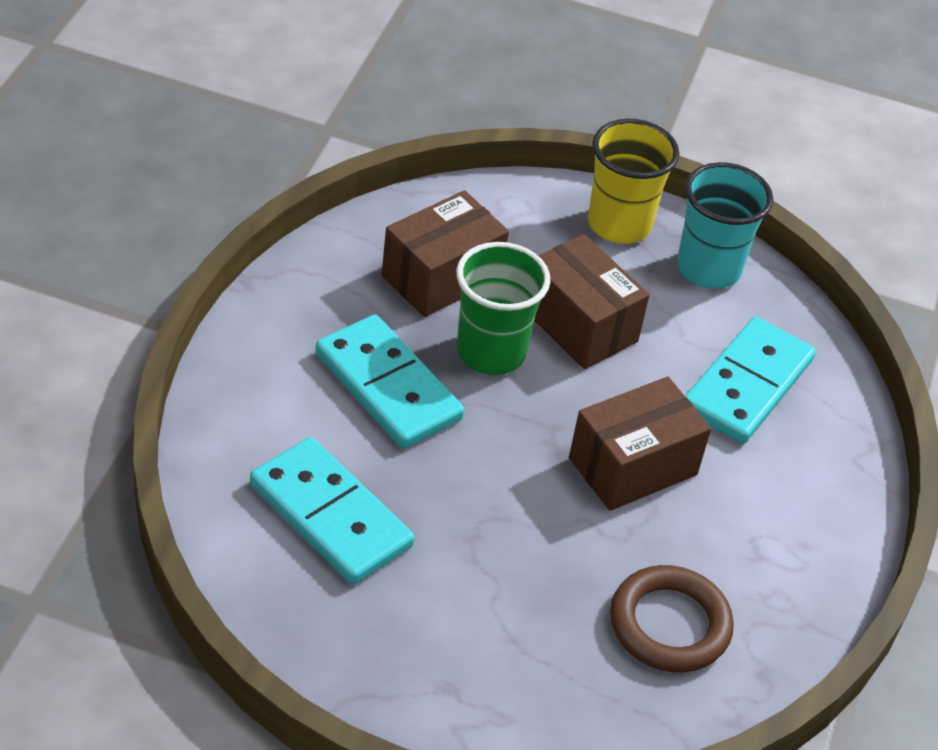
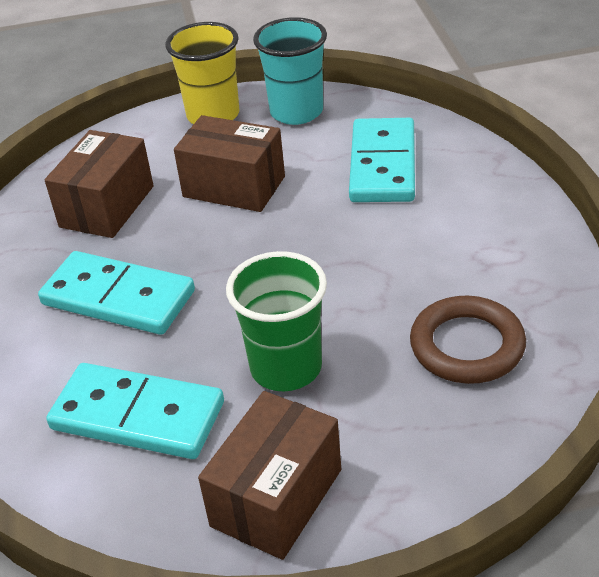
camera: 20 degrees left, 5 degrees down
(490, 352) = (182, 235): green cup -> green cup (286, 368)
(633, 466) = (348, 255): brown box -> brown box (276, 497)

